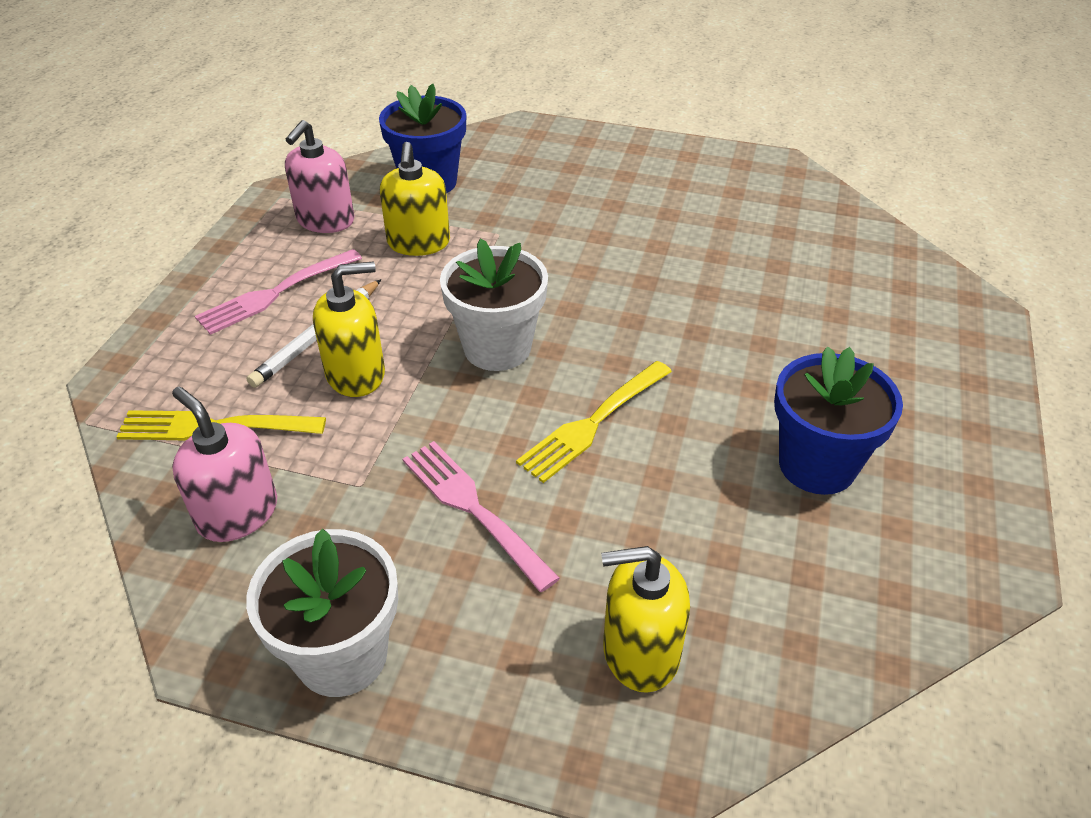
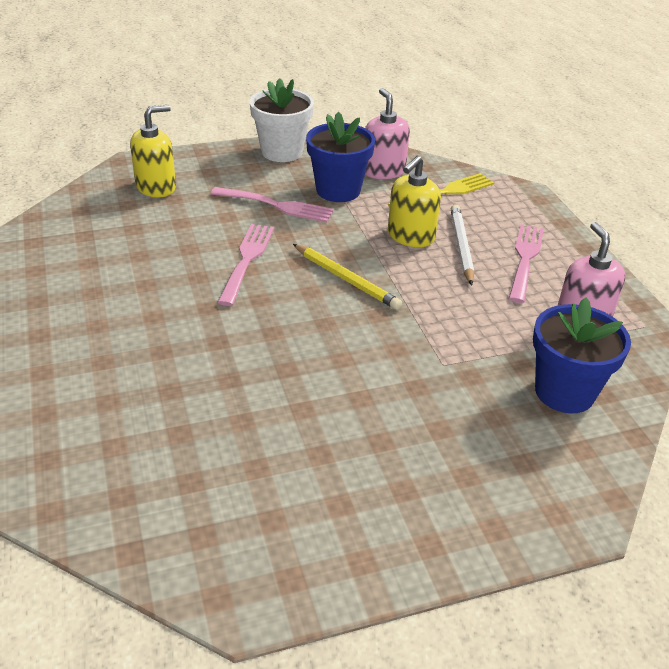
camera: 145 degrees right, 5 degrees down
(237, 513) = (383, 171): pink soap dispenser -> pink soap dispenser turned 120 degrees counterclockwise
(418, 243) = (491, 330): yellow soap dispenser -> none
(497, 348) = (346, 279): white flower pot -> yellow pencil
(593, 422) = (247, 260): yellow fork -> pink fork
(817, 465) = (93, 285): blue flower pot -> blue flower pot (338, 190)

